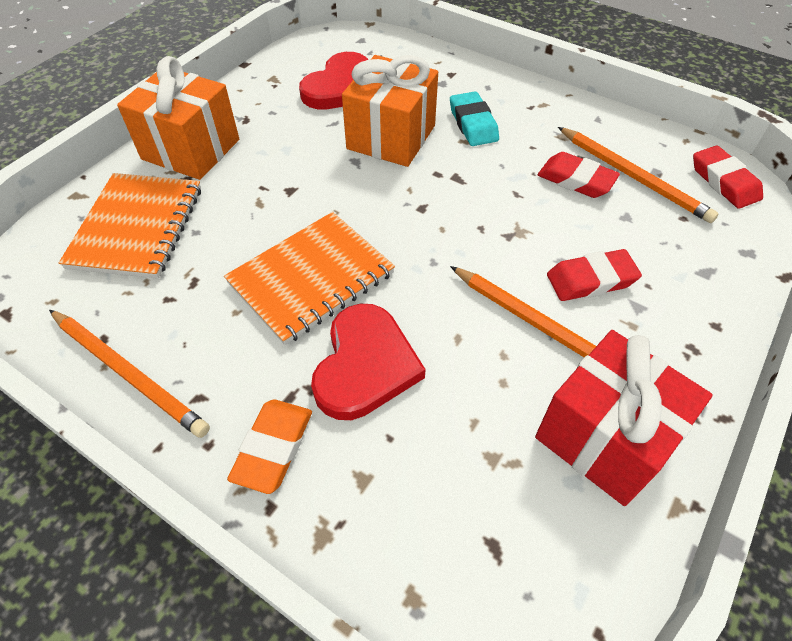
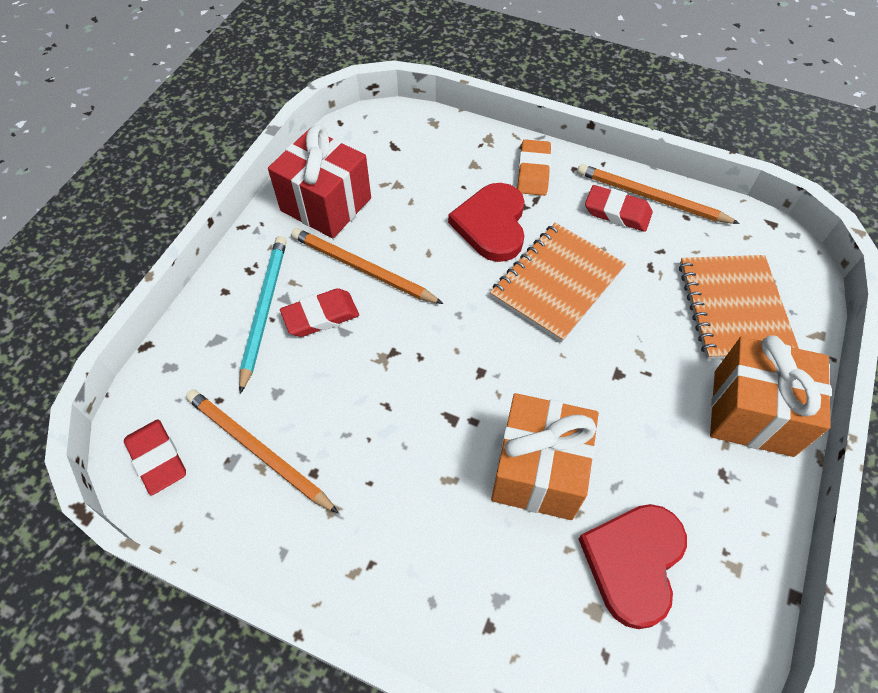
camera: 170 degrees right, 5 degrees up
(473, 124) = (444, 513): turquoise eraser -> none
(576, 180) = (322, 435): red eraser -> red eraser (617, 212)
(660, 295) = (264, 310): none -> turquoise pencil

